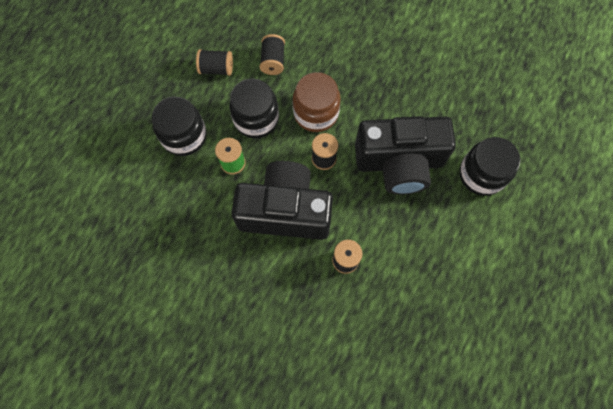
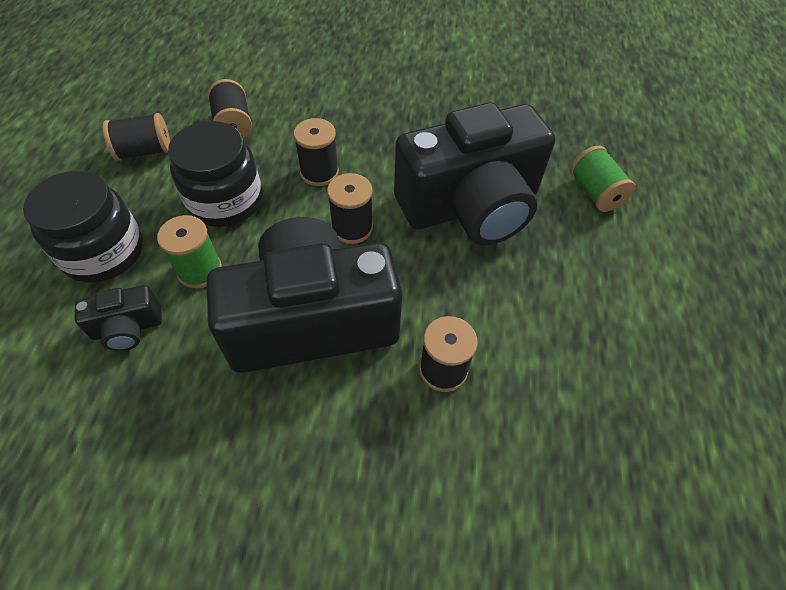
camera: 20 degrees left, 15 degrees down
(190, 187) = (127, 328): none -> black camera
(316, 113) = (319, 172): brown jar -> black spool
(481, 174) = (595, 192): black jar -> green spool

